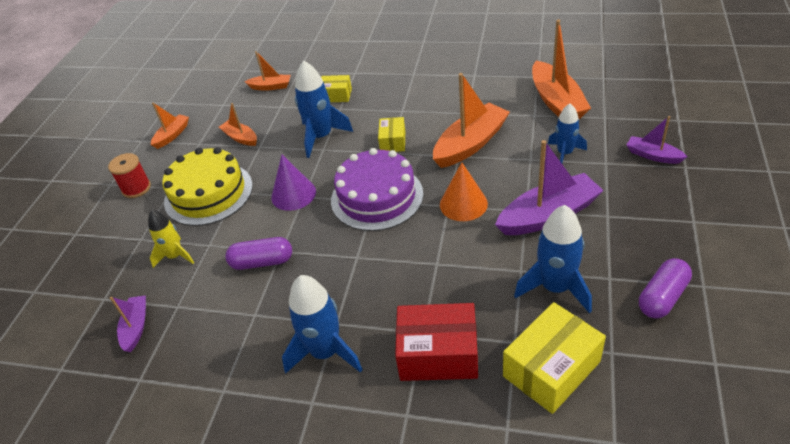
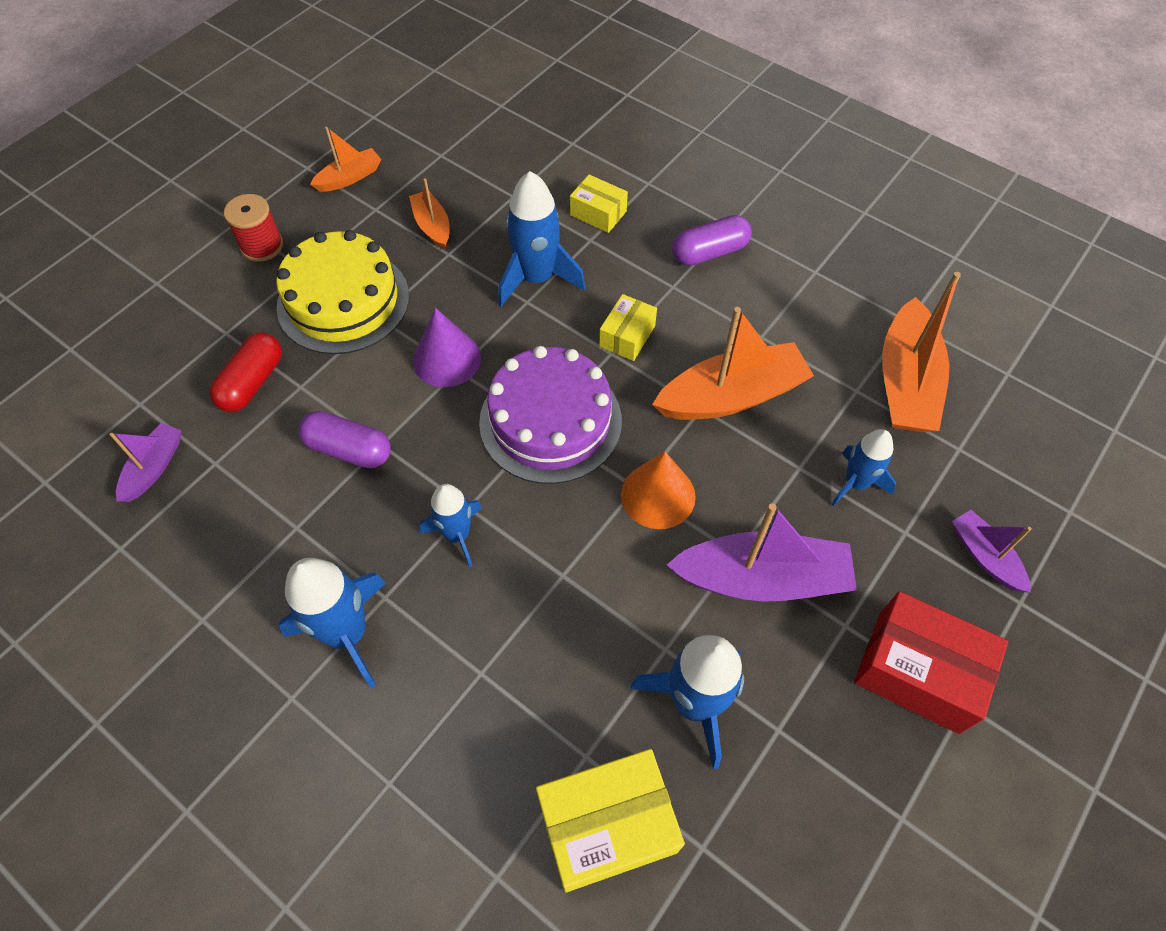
camera: 20 degrees right, 15 degrees up
(175, 256) = (252, 382): yellow rocket -> red capsule
(271, 87) = (520, 153): orange boat -> none
(360, 273) = (457, 535): none -> blue rocket
(438, 354) = (480, 717): red box -> red box (918, 671)
(662, 297) = (830, 803): purple capsule -> purple capsule (709, 252)

